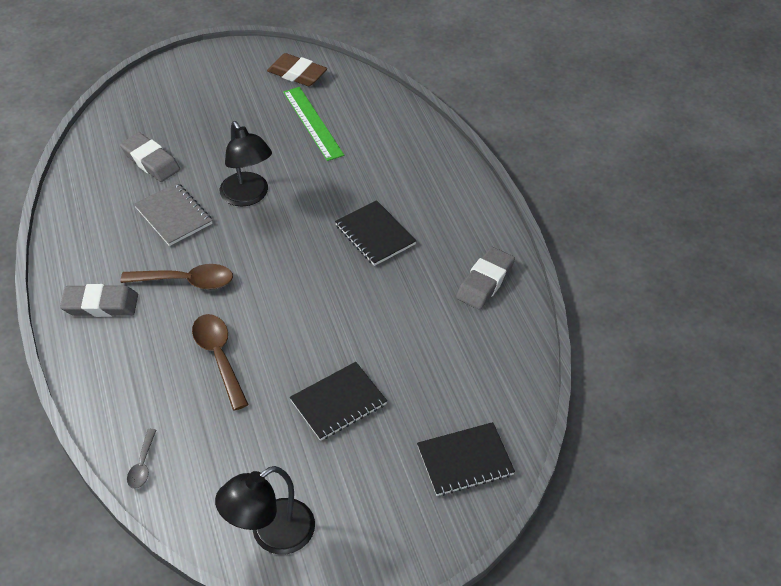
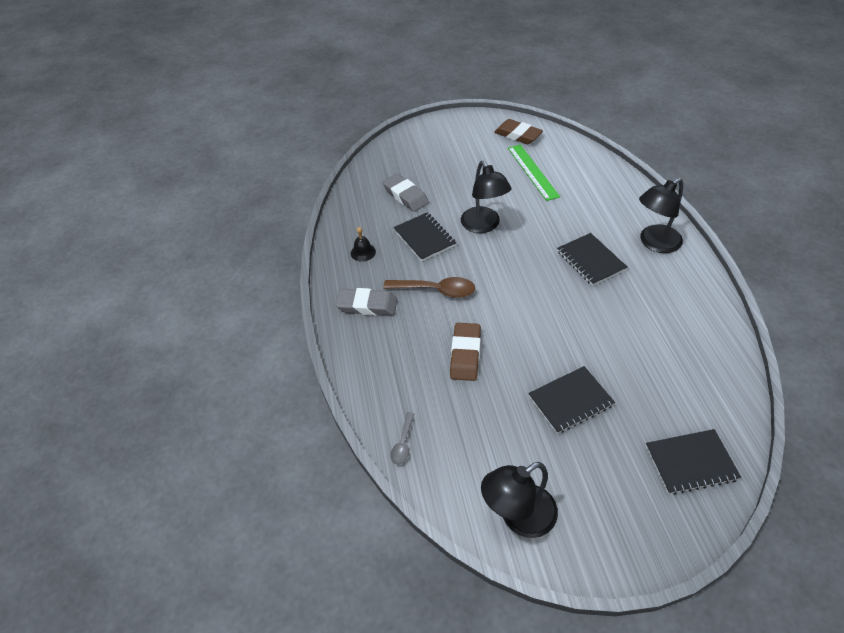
camera: 10 degrees right, 0 degrees up
(95, 238) = (363, 252): none -> black bell
(174, 216) = (424, 238): grey notebook -> black notebook
(219, 357) = (465, 354): brown spoon -> brown eraser
(452, 209) = (654, 243): none -> black lamp
(485, 282) = (690, 304): grey eraser -> none

